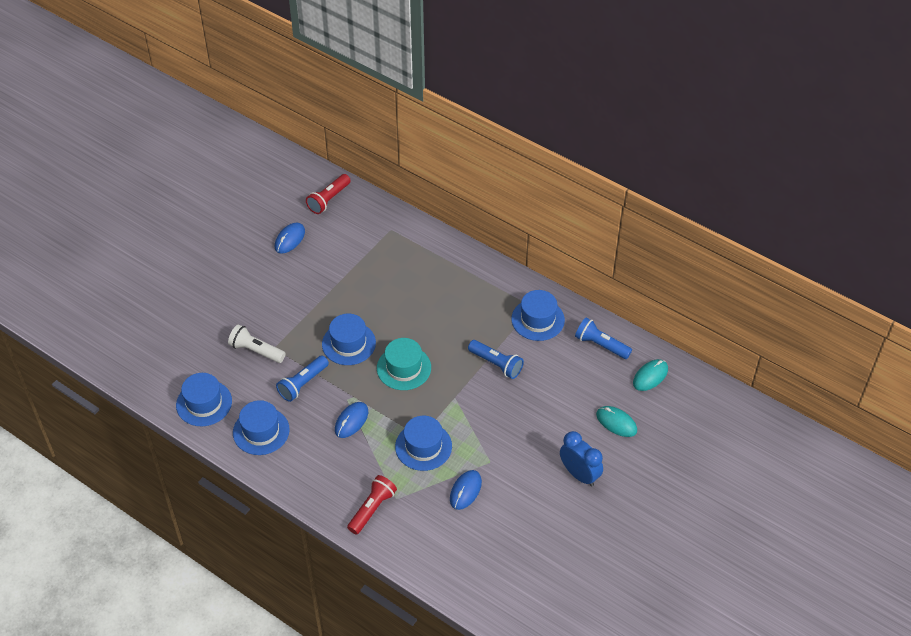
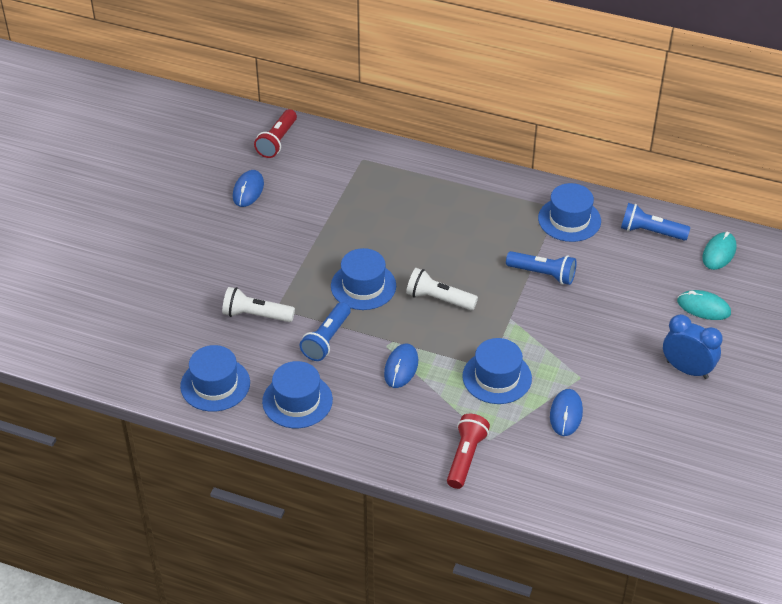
camera: 15 degrees left, 5 degrees down
(404, 368) = (438, 299): turquoise hat -> white flashlight

